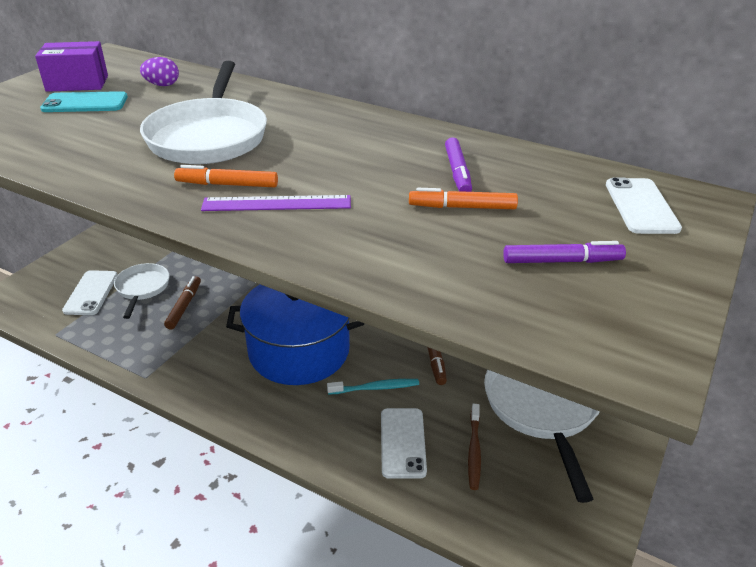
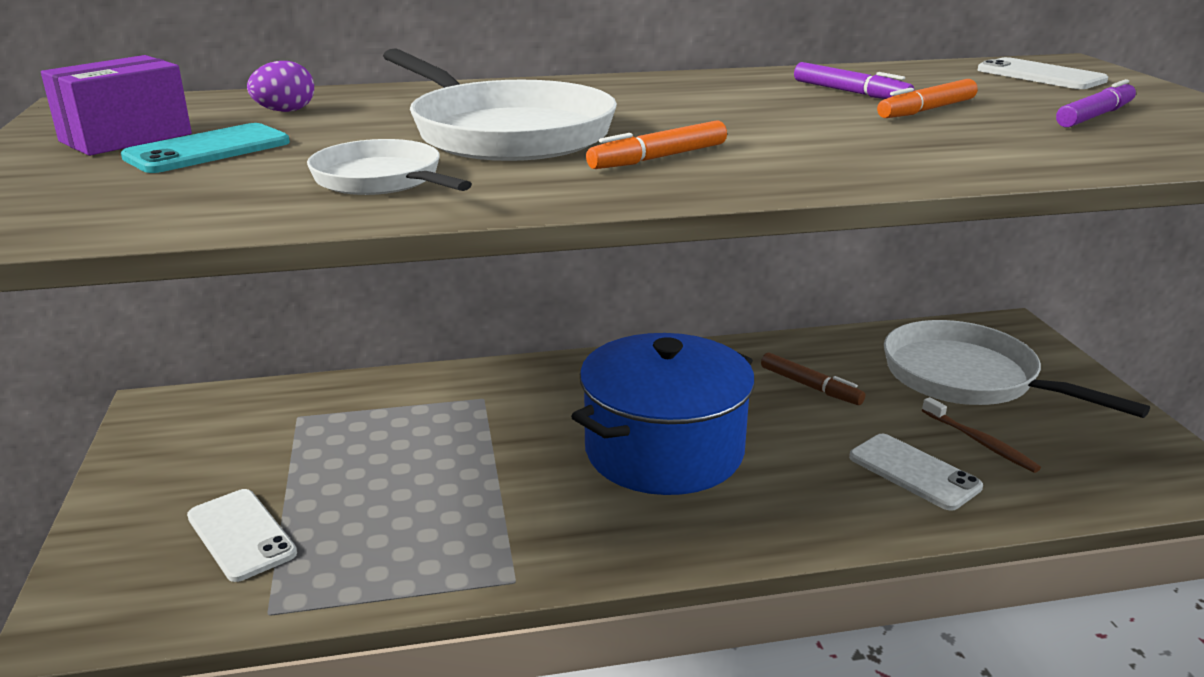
camera: 40 degrees left, 10 degrees down
(142, 288) = (323, 490): white pan -> white pan (382, 180)
(184, 306) = (429, 479): brown marker -> none
(277, 203) = (759, 154): purple ruler -> none
(375, 388) = (805, 441): turquoise toothbrush -> none

